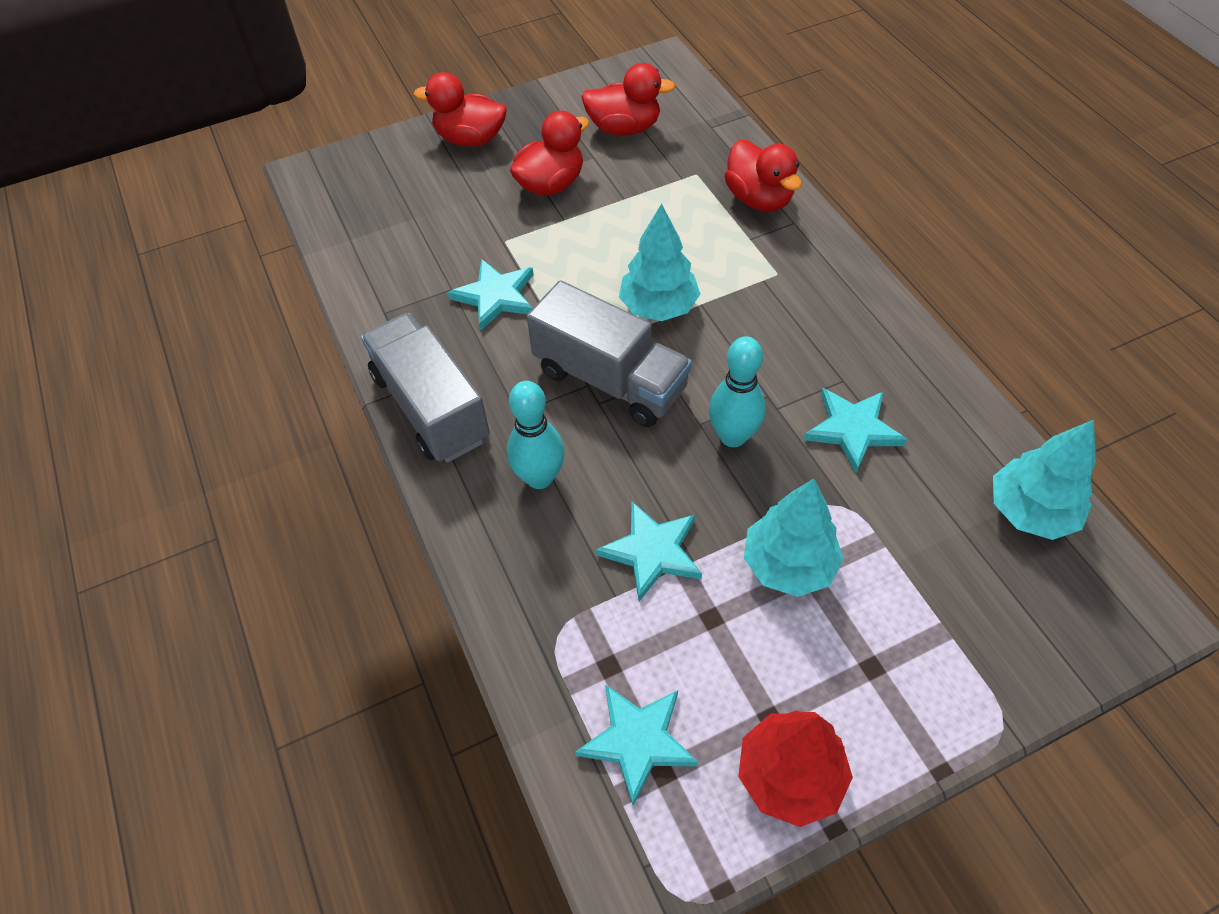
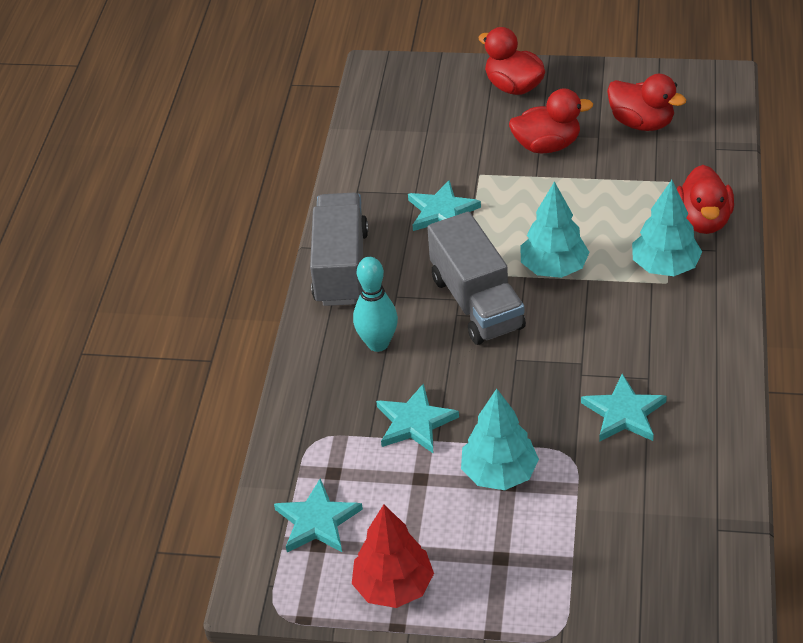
camera: 35 degrees right, 10 degrees down
(733, 436) = (532, 378): turquoise bowling pin -> none
(1030, 511) = (706, 525): turquoise tree -> turquoise tree (665, 266)

